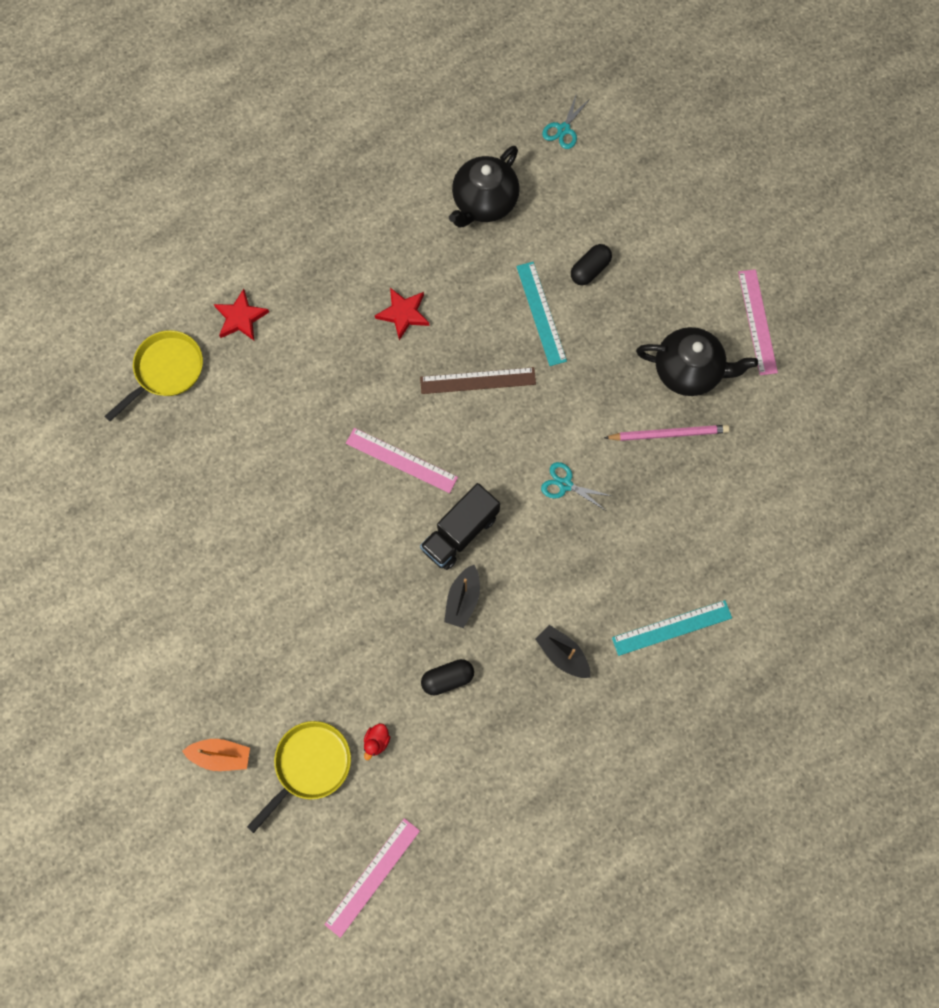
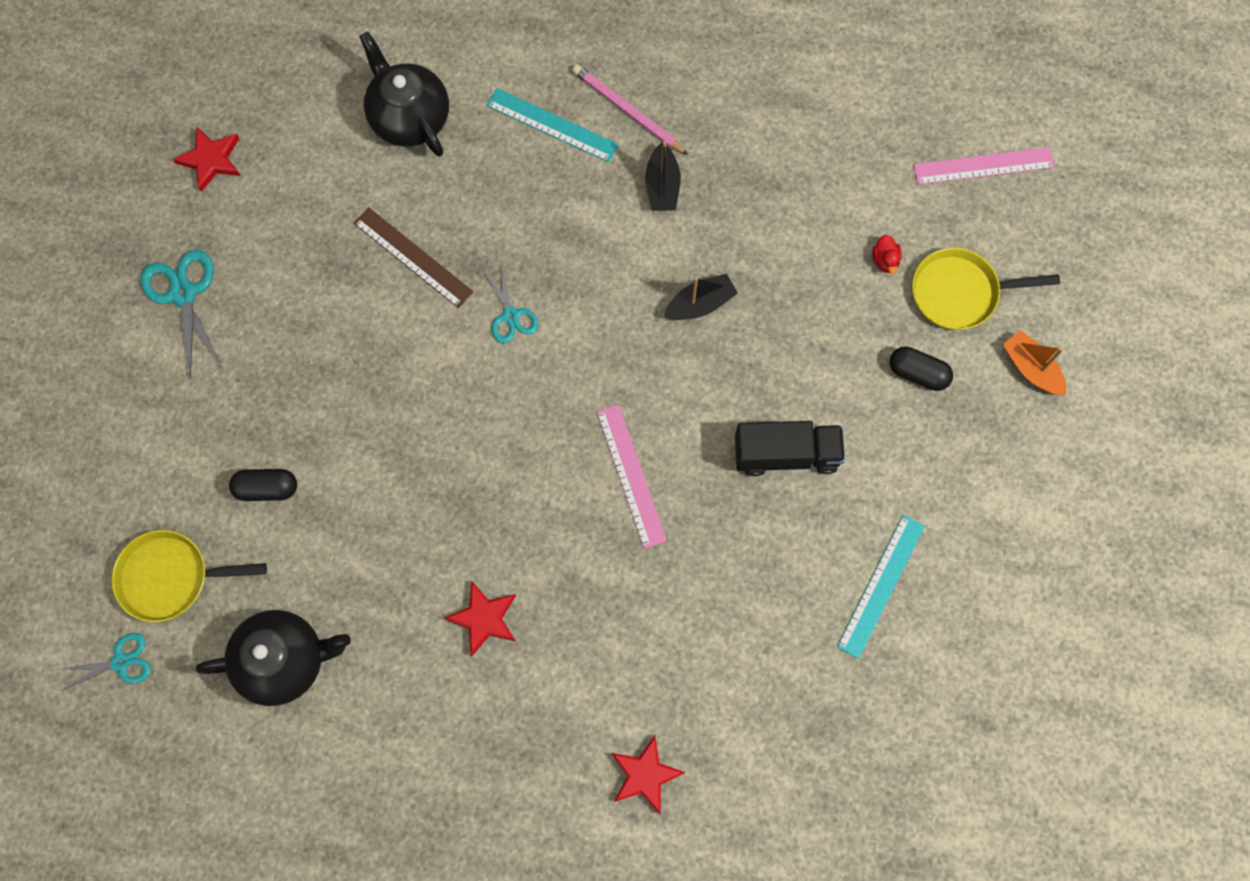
camera: 135 degrees left, 0 degrees up
(166, 371) = (771, 789): yellow pan -> yellow pan (171, 577)
(376, 741) = (885, 260): red duck -> red duck turned 105 degrees clockwise
(447, 678) = (777, 254): black capsule -> black capsule (918, 373)
(460, 533) = (645, 361): black truck -> black truck (786, 454)
(478, 381) = (485, 482): brown ruler -> brown ruler (413, 257)
(541, 313) = (358, 490): turquoise ruler -> turquoise ruler (881, 586)
(668, 434) = (375, 274): pink pencil -> pink pencil (628, 111)
(689, 371) = (293, 309): black teapot -> black teapot (409, 117)
(757, 322) = (183, 294): pink ruler -> turquoise scissors
(838, 407) = (211, 160): none -> red star

